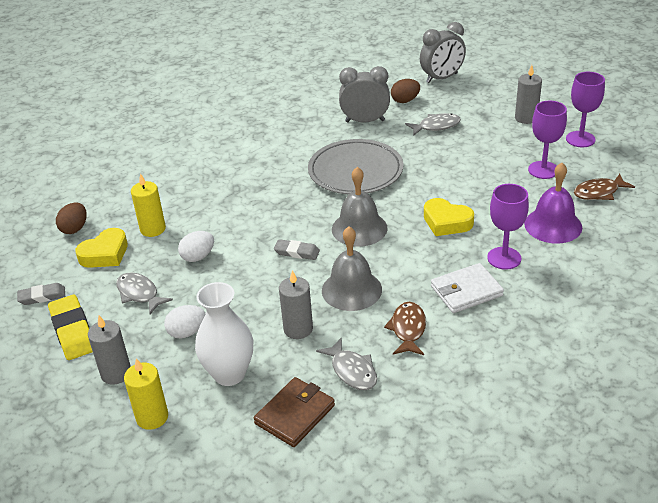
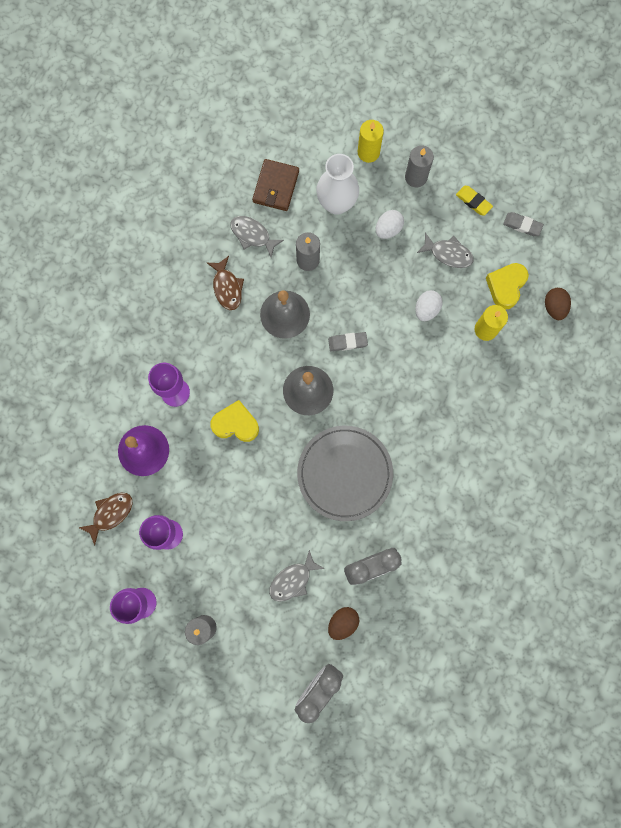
camera: 155 degrees right, 40 degrees up
(42, 296) = (522, 225): grey eraser -> grey eraser turned 60 degrees clockwise
(72, 331) = (473, 201): yellow eraser -> yellow eraser, size x0.61
(466, 291) = (195, 343): white wallet -> none

